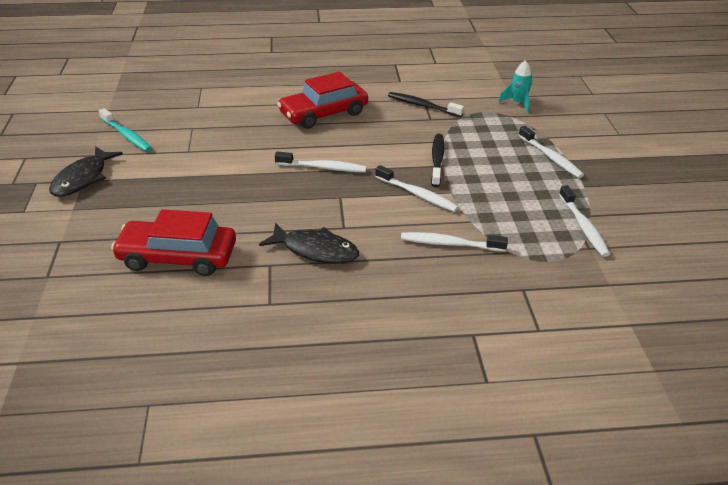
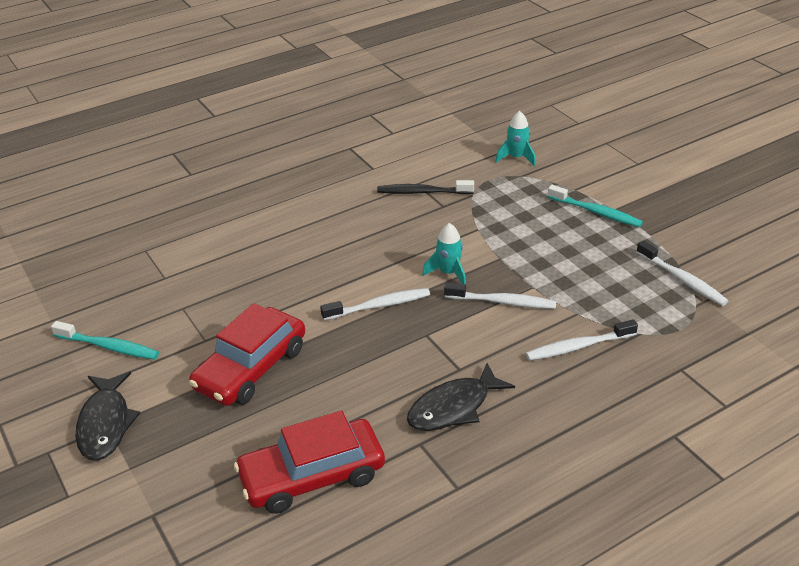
camera: 25 degrees left, 0 degrees up
(315, 250) = (453, 407): black fish -> black fish turned 150 degrees clockwise
(323, 113) = (322, 237): red car -> red car (251, 368)
(393, 163) = (448, 273): none -> turquoise rocket
(437, 160) = (490, 254): black toothbrush -> none
(550, 157) = (596, 212): white toothbrush -> turquoise toothbrush

